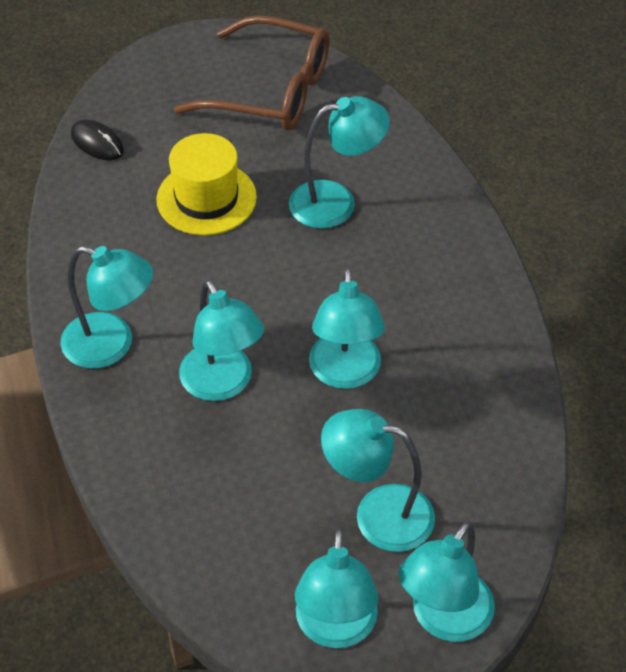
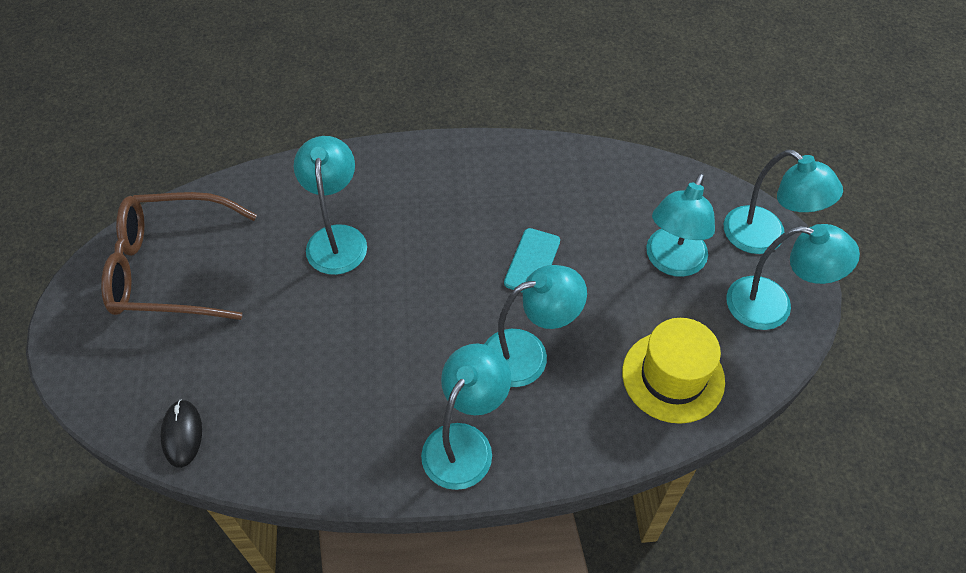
camera: 80 degrees left, 5 degrees up
(97, 143) = (182, 434): black mouse -> black mouse turned 60 degrees counterclockwise
(206, 198) = (298, 340): yellow hat -> yellow hat (673, 376)
(270, 91) = (171, 268): brown glasses -> brown glasses turned 120 degrees counterclockwise
(345, 374) = (532, 262): turquoise lamp -> turquoise phone

